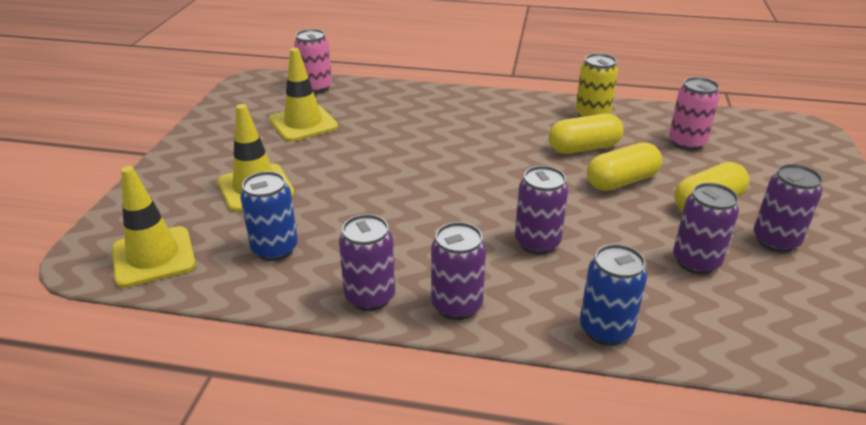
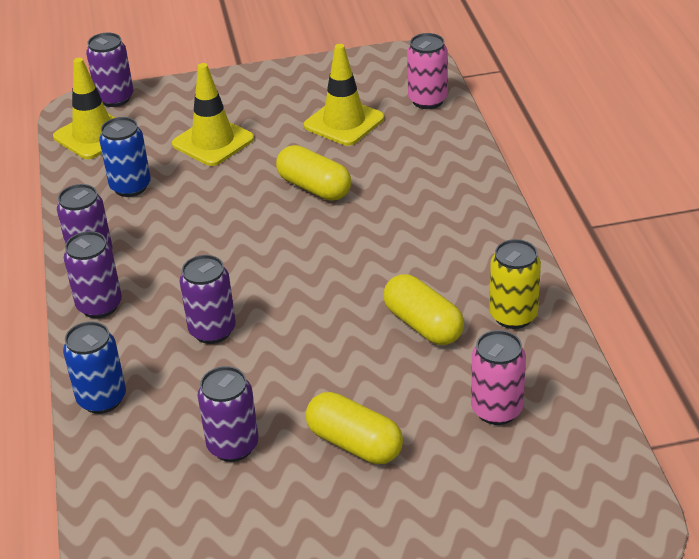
camera: 70 degrees right, 5 degrees up
(621, 181) = (363, 368): yellow capsule -> yellow capsule (314, 188)
(775, 241) = (304, 506): purple can -> purple can (115, 98)

